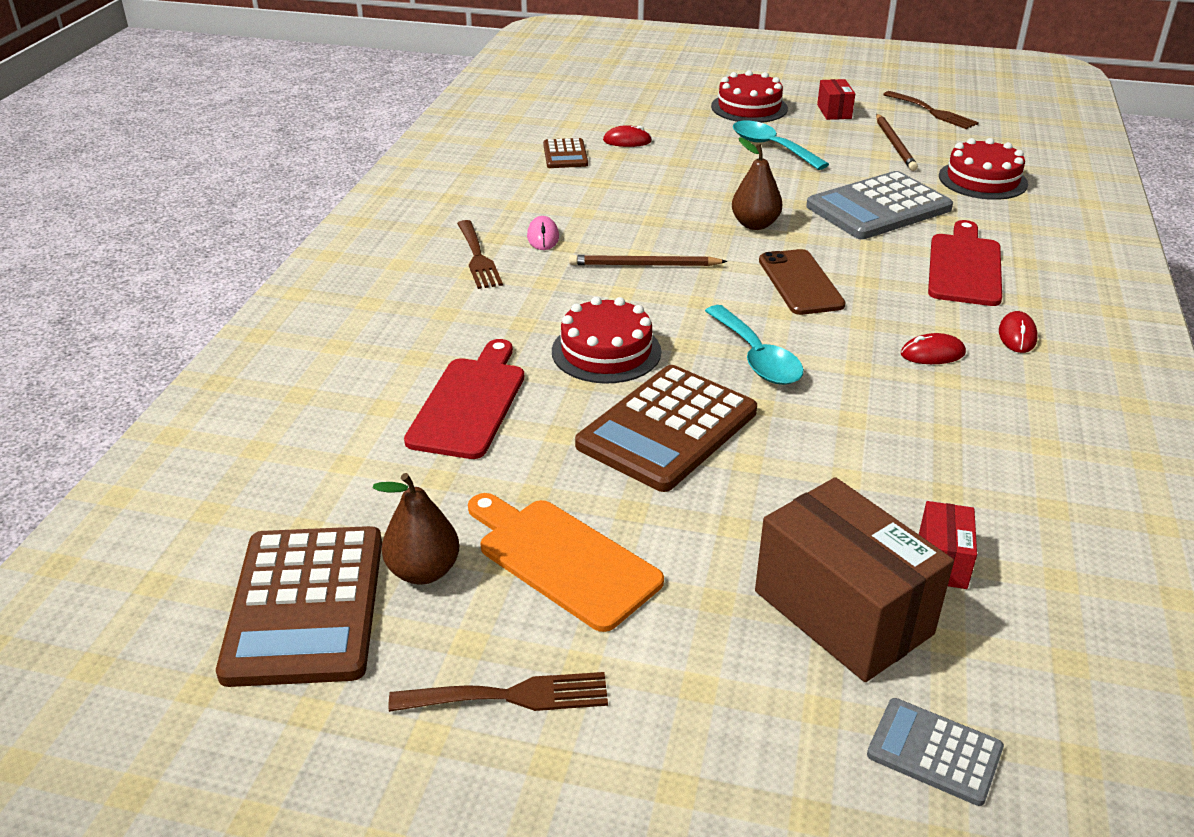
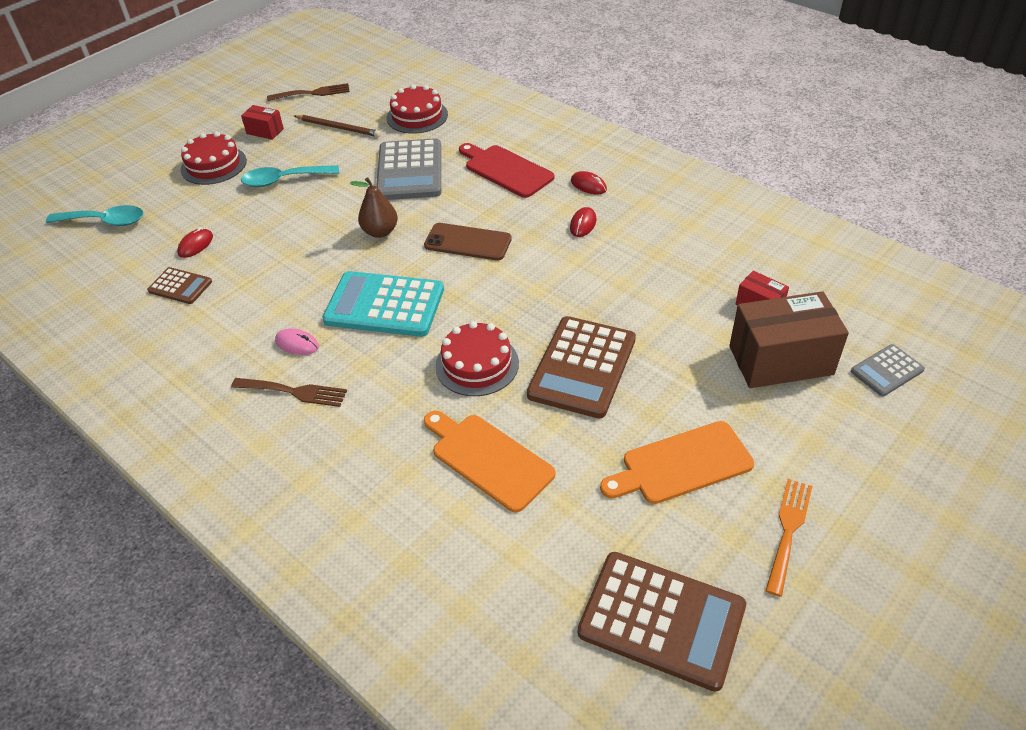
camera: 60 degrees left, 10 degrees up
(423, 571) = (658, 541): brown pear -> none
(469, 403) = (488, 459): red cutting board -> orange cutting board
(510, 696) = (788, 530): brown fork -> orange fork
(644, 265) = (384, 305): brown pencil -> turquoise calculator
(667, 428) = (582, 367): brown calculator -> brown calculator turned 45 degrees clockwise
(756, 357) = (535, 296): turquoise spoon -> turquoise spoon (105, 221)

